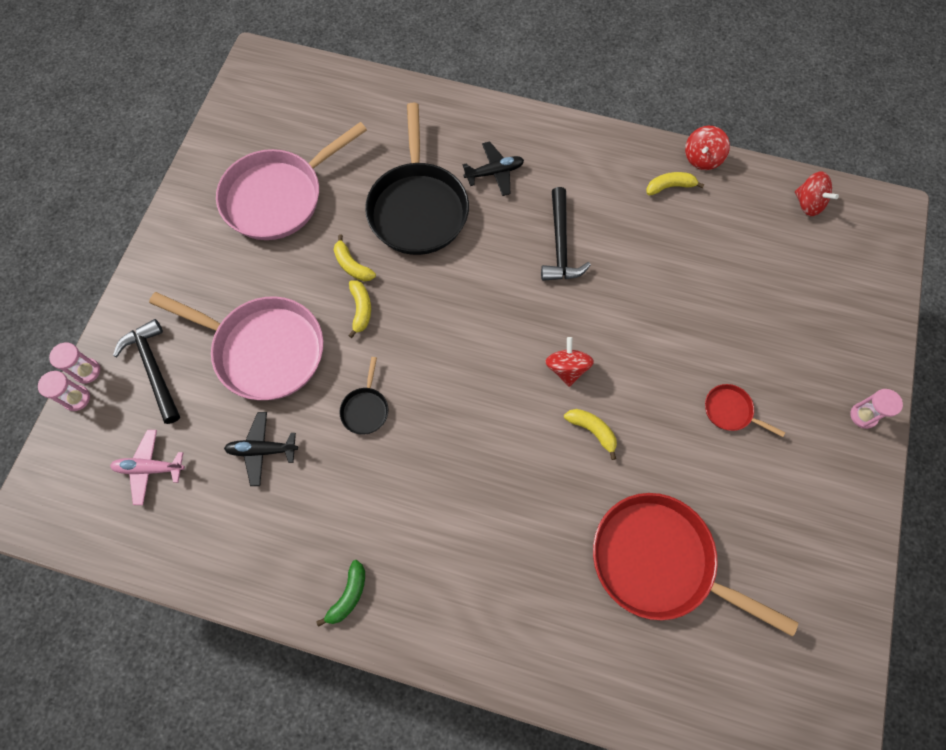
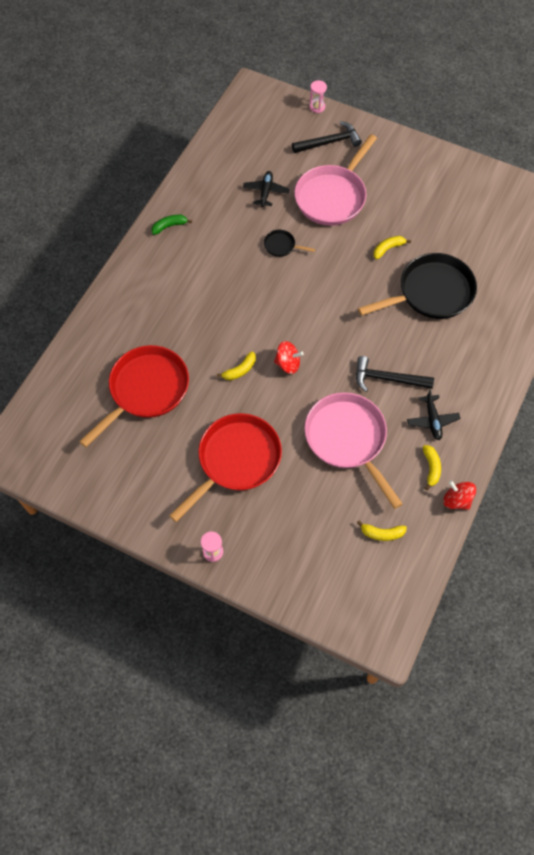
camera: 100 degrees right, 5 degrees down
(87, 371) = (334, 111): pink hourglass -> none
(150, 468) = (266, 139): pink plane -> none
(279, 196) = (449, 212): pink pan -> pink pan (348, 440)
(348, 595) = (169, 226): green banana -> green banana turned 120 degrees clockwise
(361, 309) = (353, 250): yellow banana -> yellow banana (382, 533)
(418, 207) = (431, 293): black pan -> black pan turned 150 degrees clockwise
(494, 173) = (457, 346): black plane -> black plane (432, 420)
(730, 411) = (235, 460): red pan -> red pan, size x2.33
(808, 203) = (402, 572): red spinning top -> none

